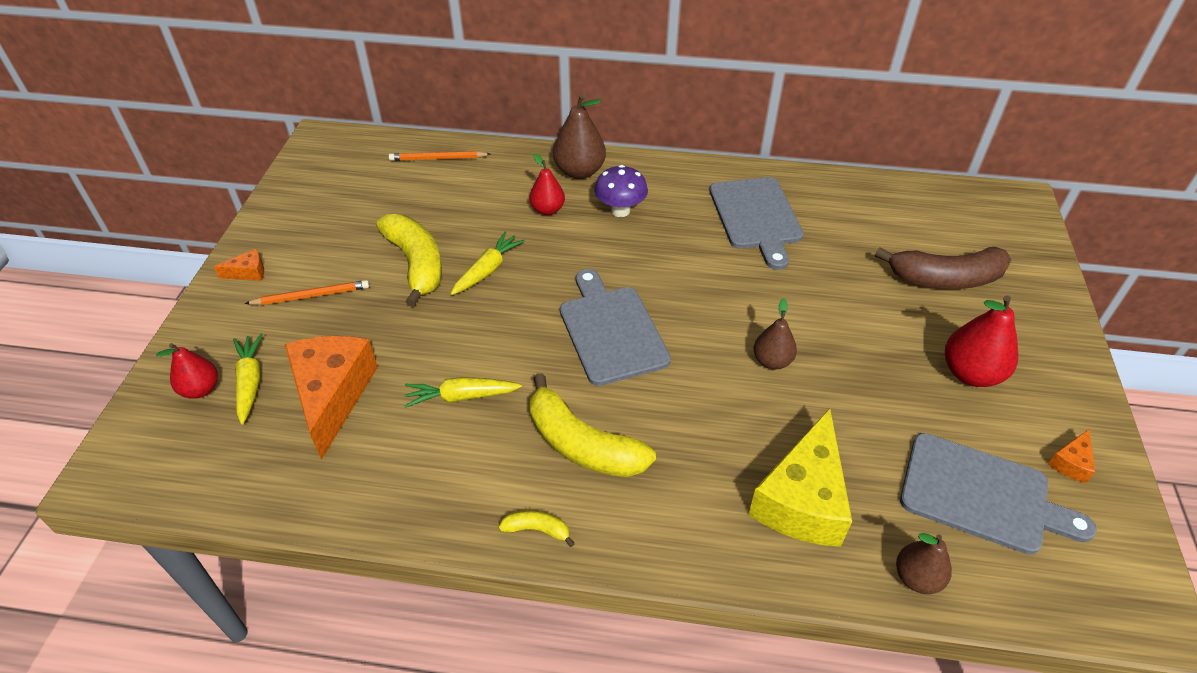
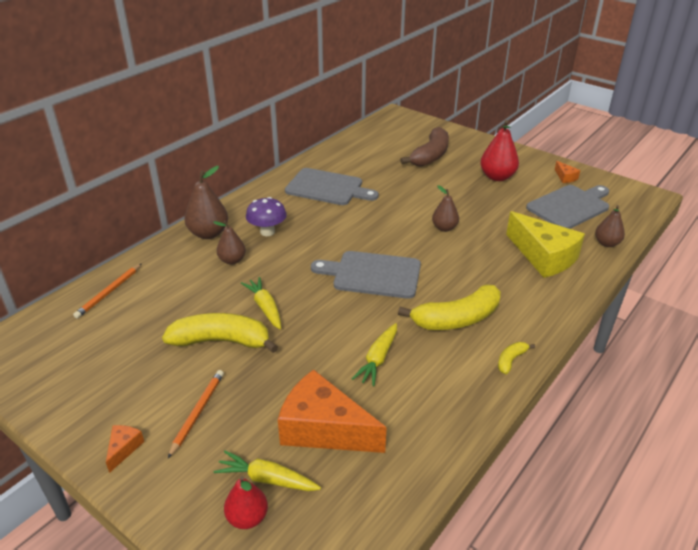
camera: 60 degrees left, 10 degrees down
(547, 210) = (232, 260): red pear -> brown pear

